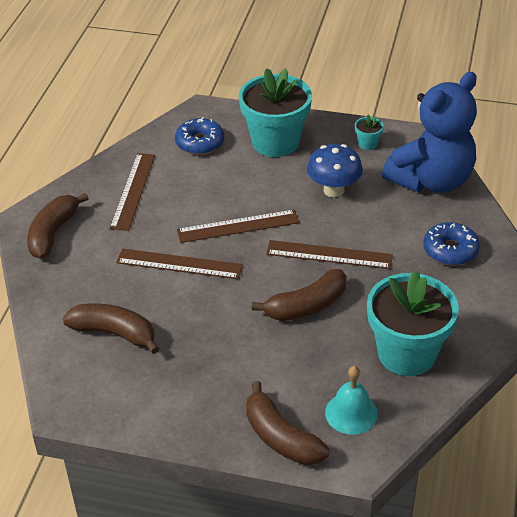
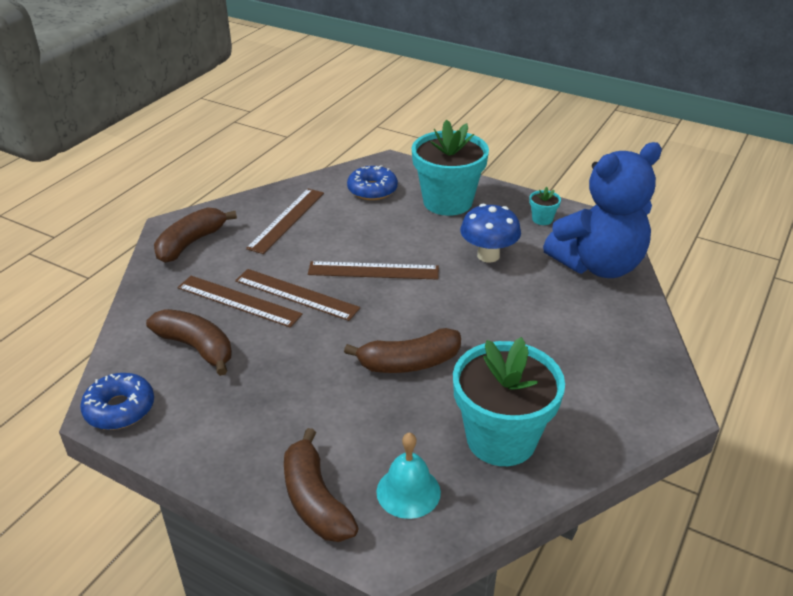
camera: 15 degrees right, 5 degrees down
(329, 255) = (456, 316): brown ruler -> brown ruler (238, 301)
(450, 250) = (594, 338): blue donut -> blue donut (120, 409)

